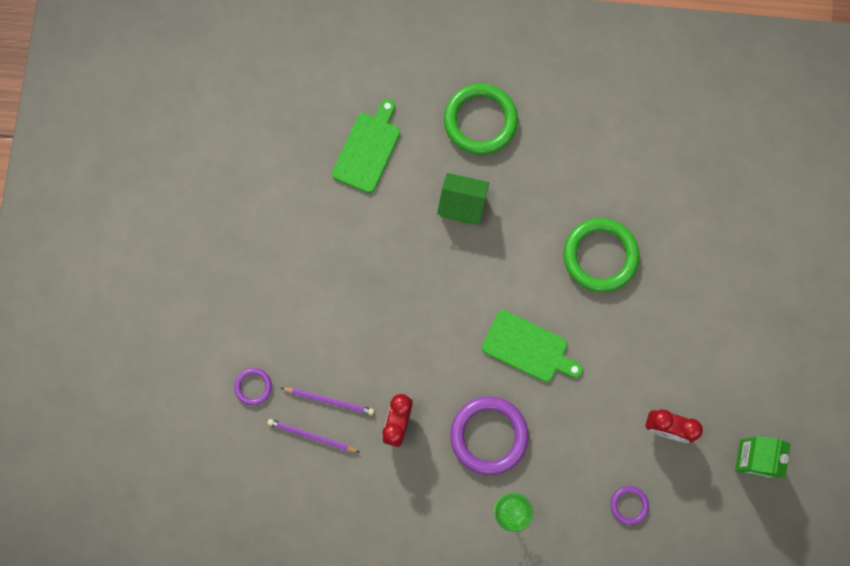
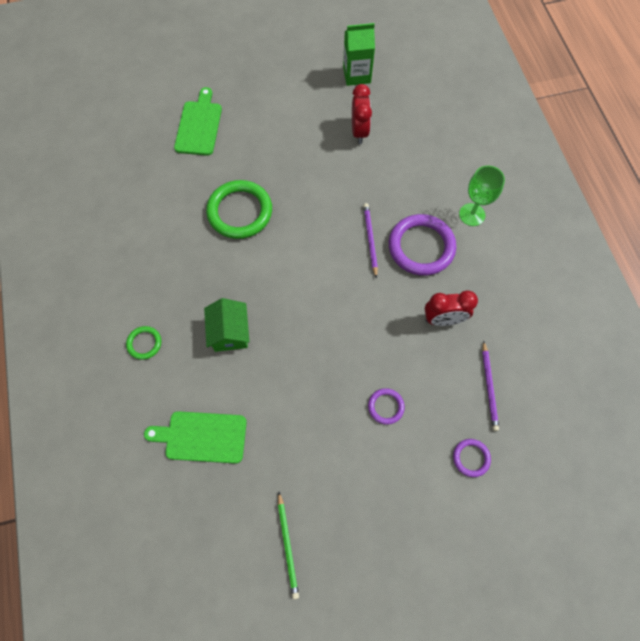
camera: 110 degrees left, 10 degrees down
(245, 194) = (288, 545): none -> green pencil
(329, 400) = (451, 383): purple pencil -> purple pencil (370, 239)
(480, 121) = (144, 343): green ring -> green ring, size x0.49
(528, 348) = (337, 240): green cutting board -> green cutting board (199, 125)
(629, 505) = (427, 138): purple ring -> purple ring (385, 406)

